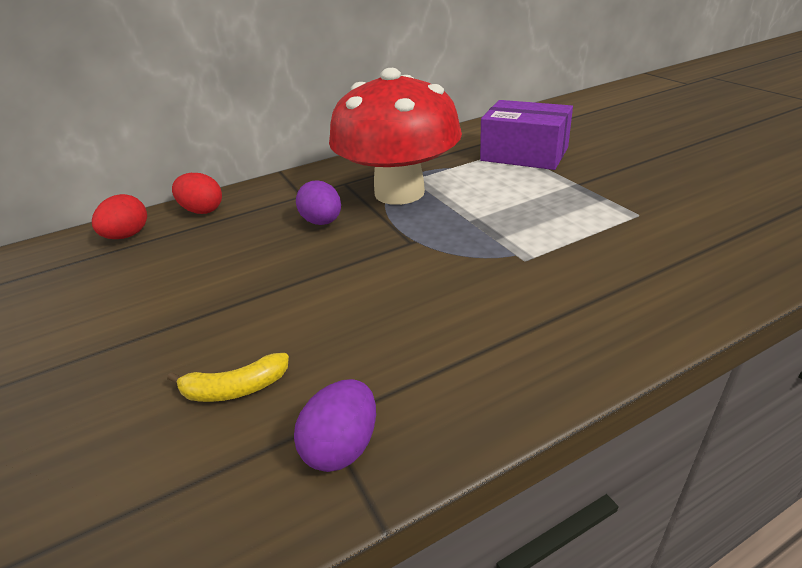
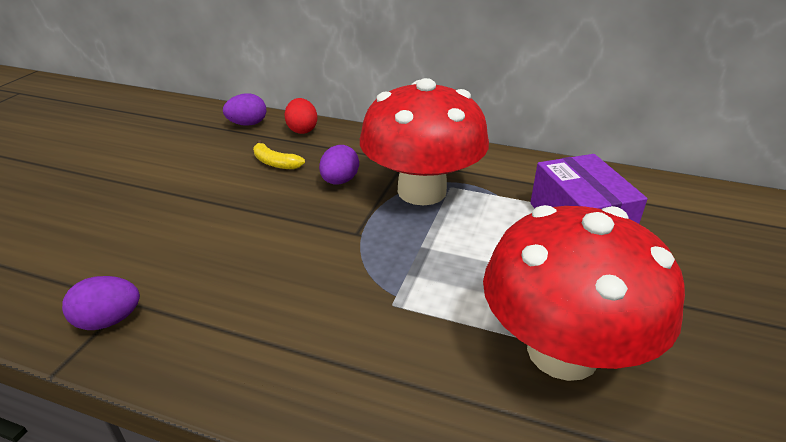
camera: 45 degrees right, 0 degrees up
(127, 236) = (247, 124): red egg -> purple egg
(235, 389) = (134, 250): yellow banana -> yellow banana (275, 163)
(647, 215) = (562, 351): none -> red mushroom

